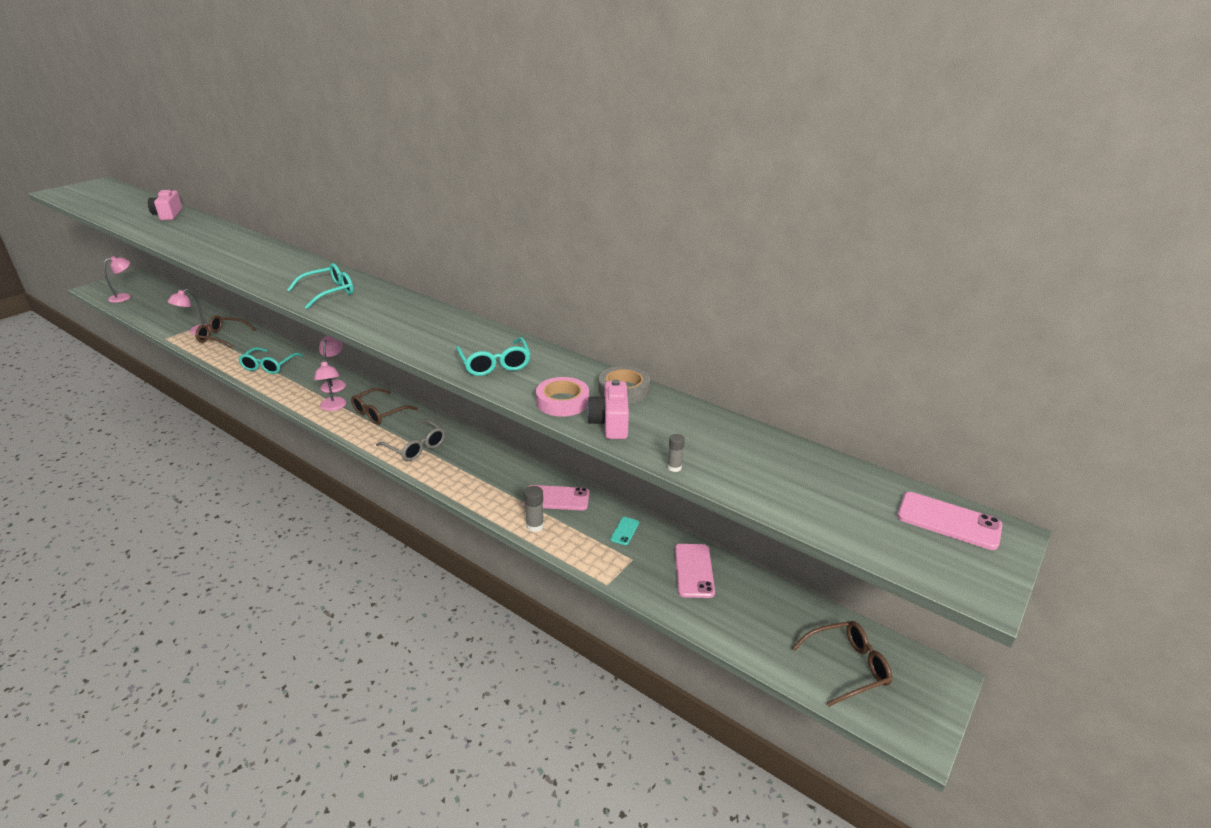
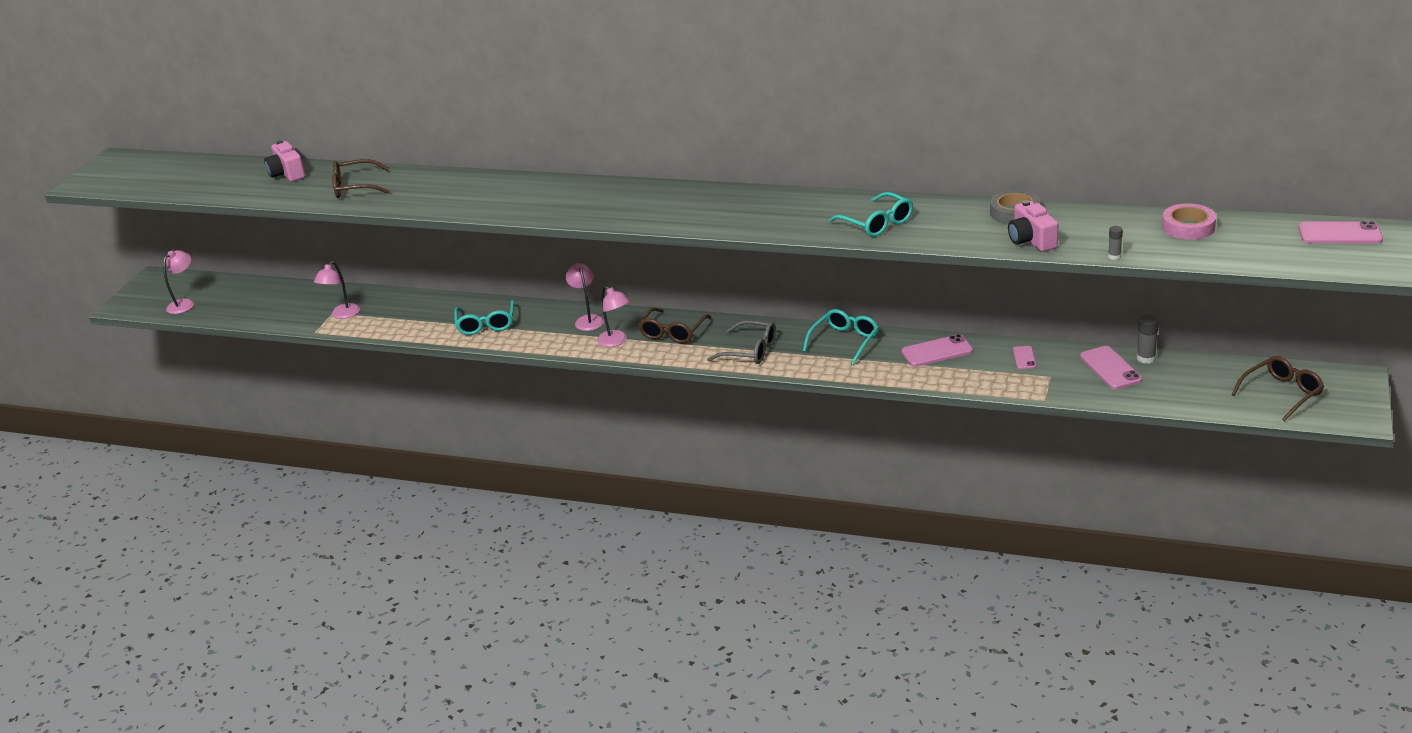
camera: 15 degrees left, 0 degrees up
(222, 337) = (384, 312): brown glasses -> brown glasses (355, 187)
(328, 292) = (621, 205): turquoise glasses -> turquoise glasses (844, 341)
(535, 526) = (938, 378): grey glue stick -> grey glue stick (1146, 358)
(562, 402) = (973, 236): pink tape -> pink tape (1188, 227)
(624, 531) = (1024, 358): turquoise phone -> pink phone

